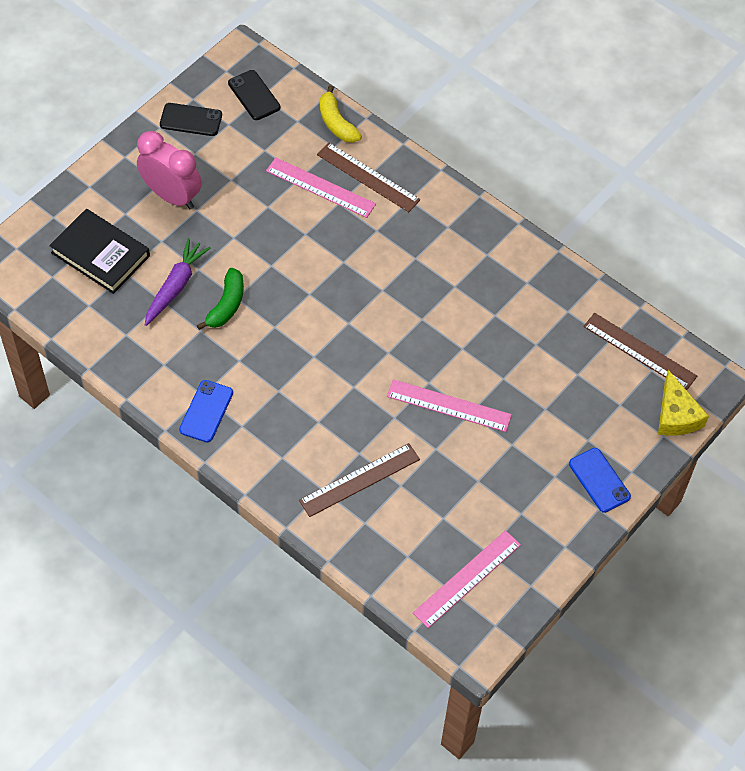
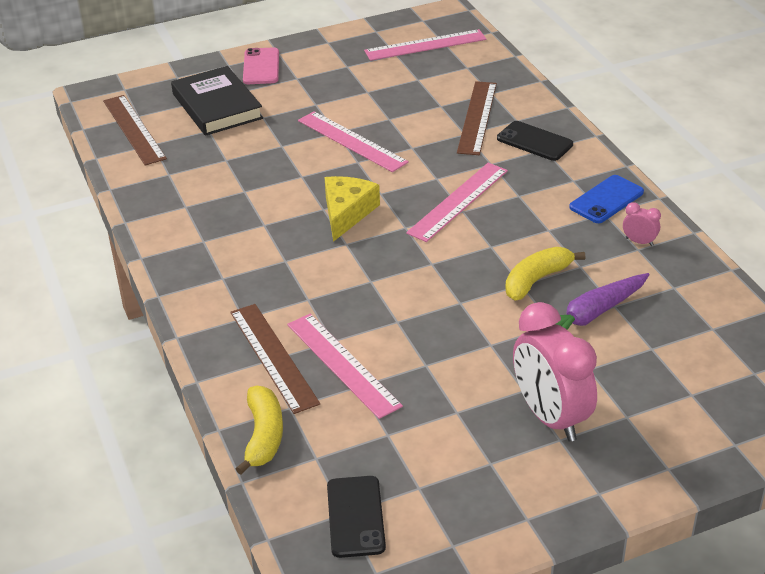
camera: 150 degrees left, 20 degrees down
(100, 254) = (679, 378): black book -> black book (217, 106)
(165, 372) = (639, 242): none -> pink clock
(191, 120) = (472, 513): black phone -> black phone (534, 141)
(226, 305) = (536, 280): green banana -> yellow banana
(322, 365) = (458, 201): none -> pink ruler
(359, 480) = (477, 117): brown ruler -> brown ruler turned 75 degrees counterclockwise
(599, 480) = (261, 67): blue phone -> pink phone
(676, 415) = (151, 84): yellow cheese -> yellow cheese (347, 213)

